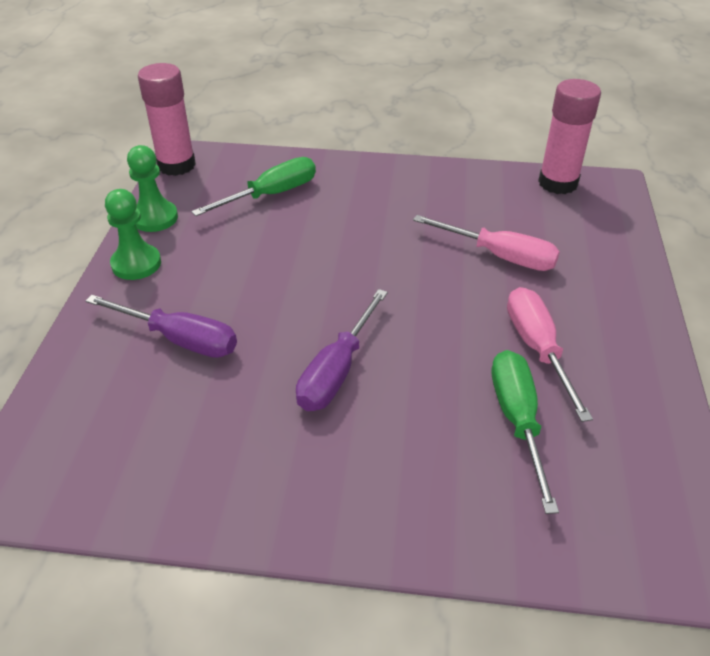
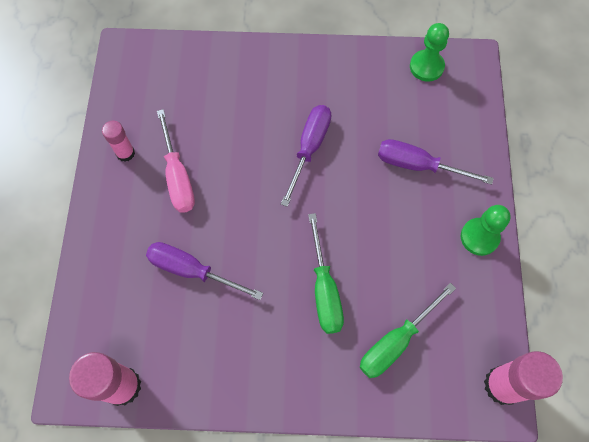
camera: 175 degrees right, 25 degrees up
(155, 218) = (489, 297): green pawn -> green pawn (426, 67)
(500, 256) = (192, 271): pink screwdriver -> purple screwdriver
(517, 421) = (199, 121): green screwdriver -> green screwdriver (324, 289)
(628, 383) = (125, 153): none -> pink glue stick

